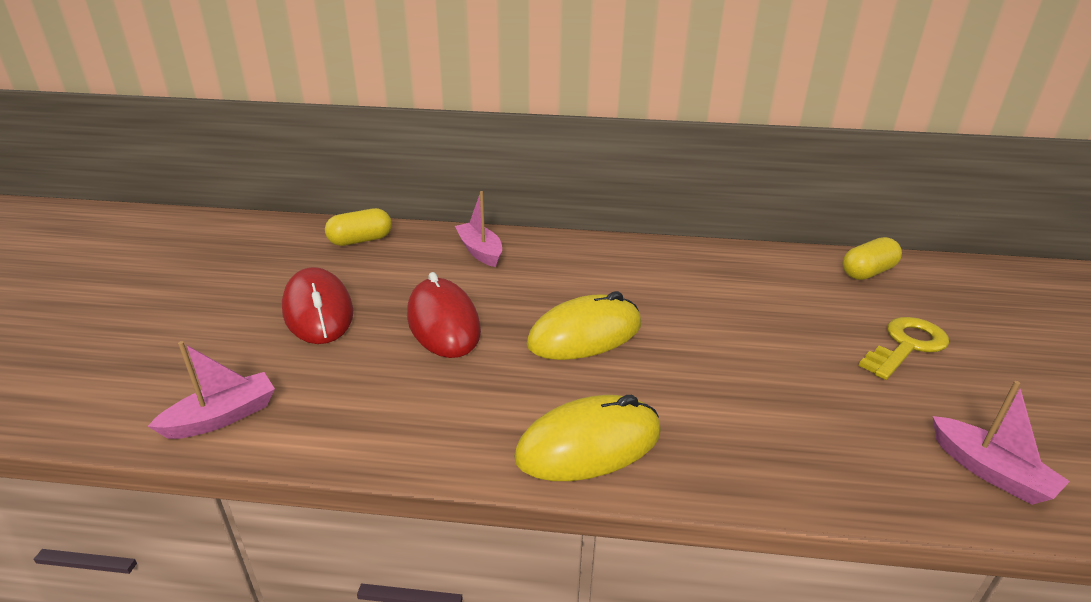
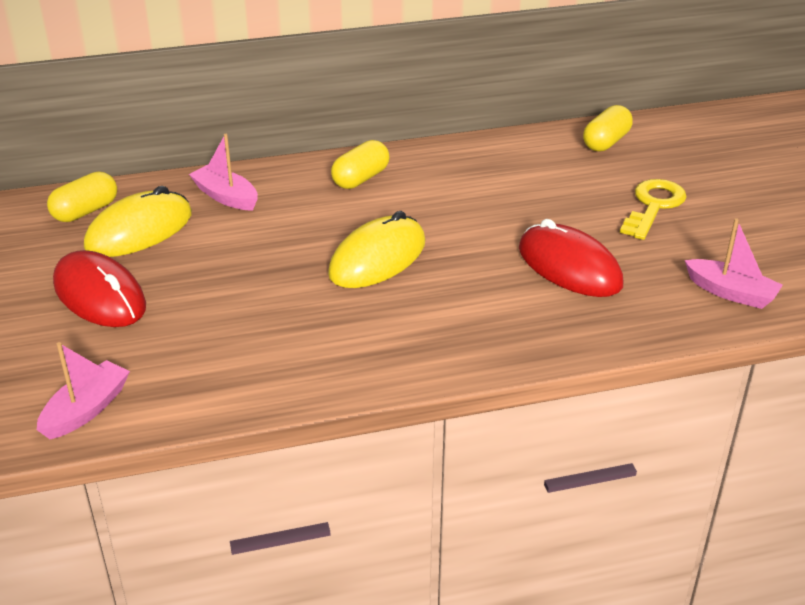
camera: 20 degrees left, 5 degrees up
(443, 323) = (236, 278): red mouse -> red mouse (569, 267)
(589, 445) = (428, 349): yellow mouse -> yellow mouse (139, 231)
(607, 259) = (360, 178): none -> yellow capsule

